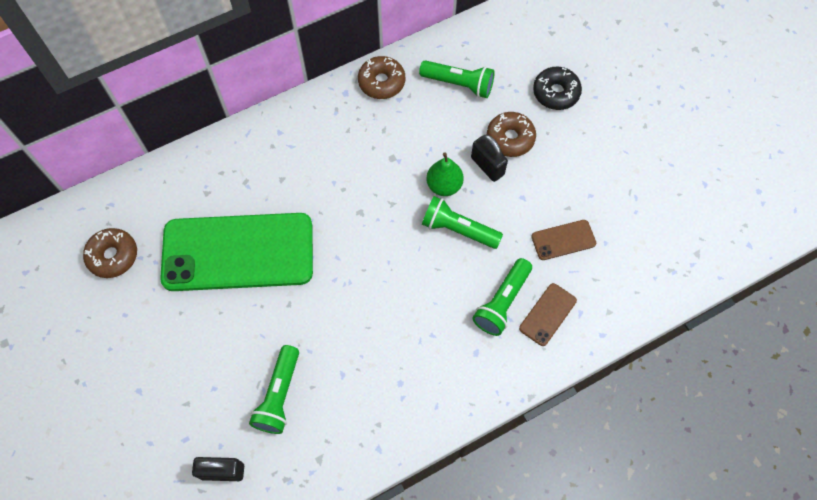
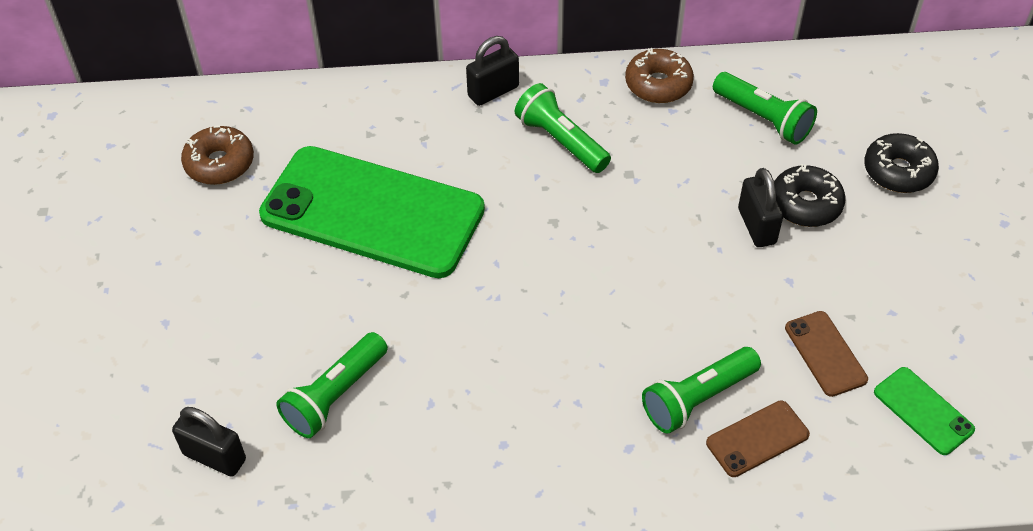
camera: 25 degrees right, 15 degrees down
(275, 128) = (493, 91): none -> black padlock
(444, 185) = (684, 229): green pear -> none
(458, 229) = (678, 288): green flashlight -> green flashlight (560, 141)
(510, 138) = (805, 204): brown donut -> black donut
(563, 240) = (825, 353): brown phone -> brown phone turned 60 degrees clockwise
(633, 255) = (923, 411): none -> green phone

